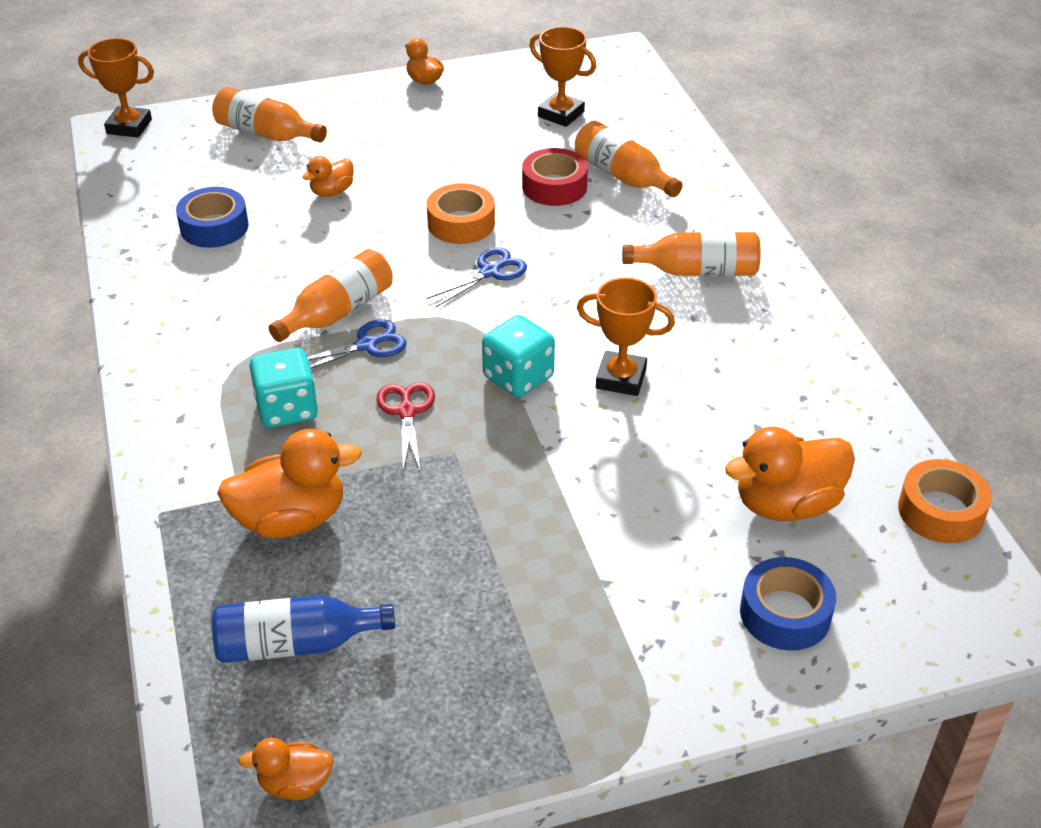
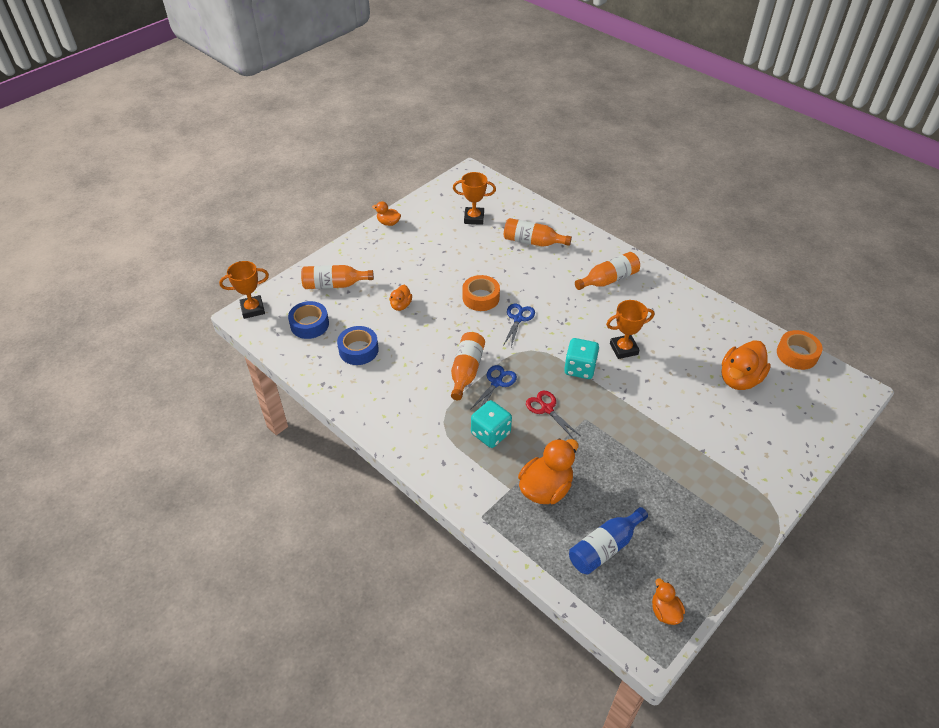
camera: 30 degrees left, 5 degrees up
(295, 784) = (665, 611): orange duck -> orange duck turned 105 degrees clockwise
(554, 186) = (506, 260): red tape -> none
(785, 613) = (780, 429): blue tape -> blue tape (309, 324)

